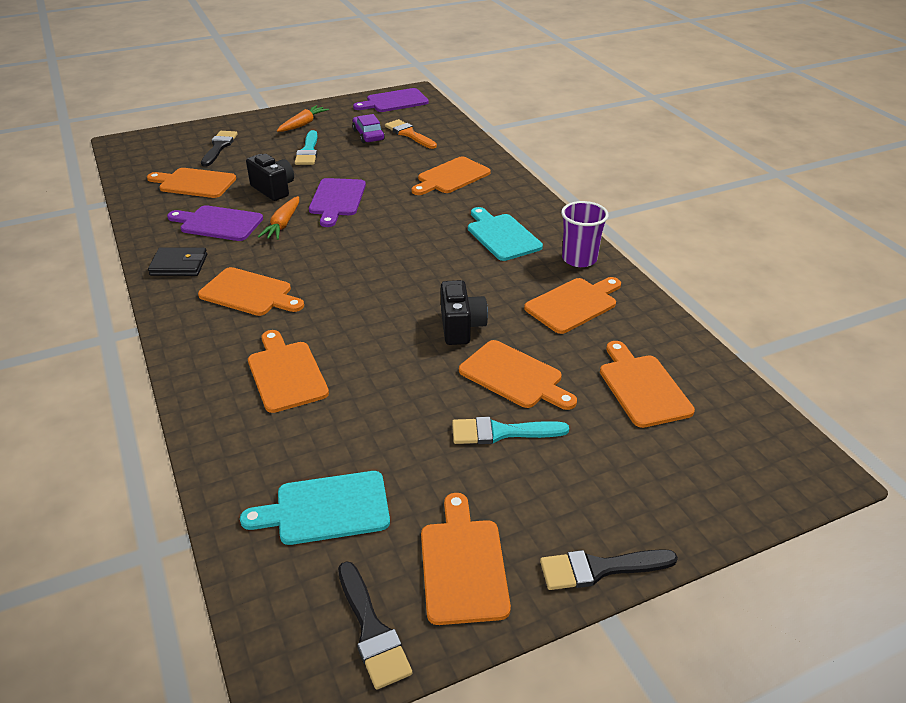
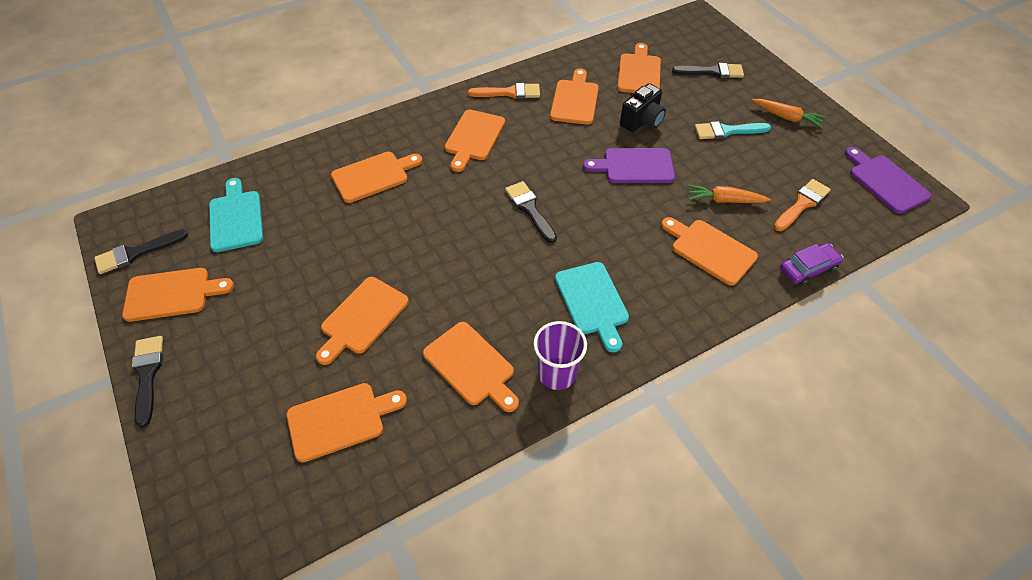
camera: 85 degrees right, 15 degrees up
(179, 265) = (509, 93): black wallet -> orange brush
(218, 223) = (575, 100): purple cutting board -> orange cutting board
(283, 225) = (580, 138): orange carrot -> orange carrot (724, 200)
(368, 135) = (784, 170): purple car -> purple car (808, 268)
(379, 261) = (530, 209): none -> black brush
(461, 327) = (431, 277): black camera -> none
(501, 432) = (294, 311): turquoise brush -> none
(502, 236) = (592, 301): turquoise cutting board -> turquoise cutting board turned 105 degrees clockwise

